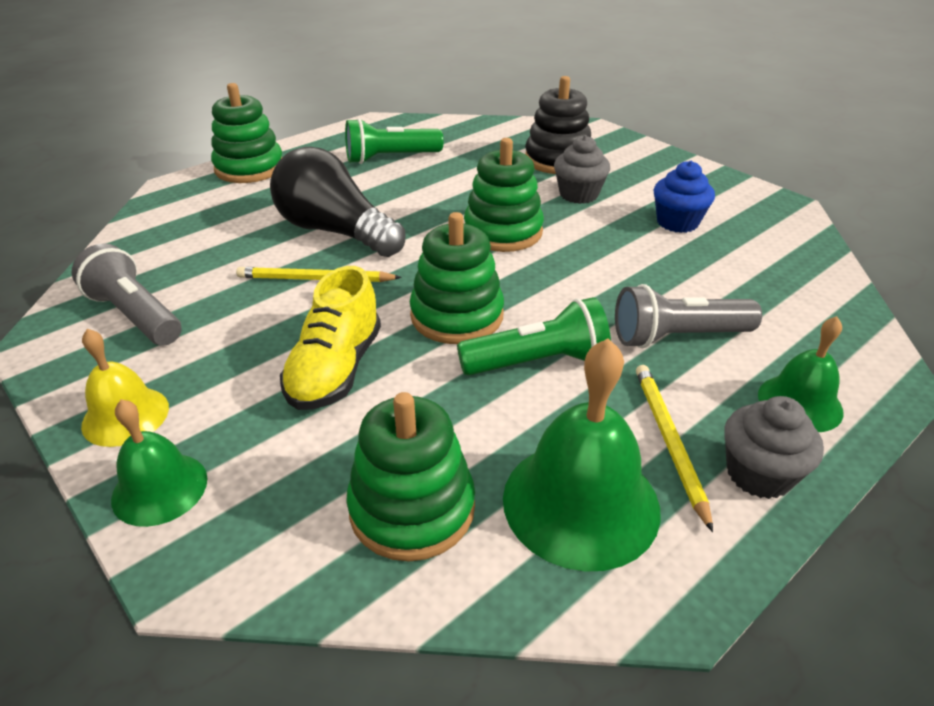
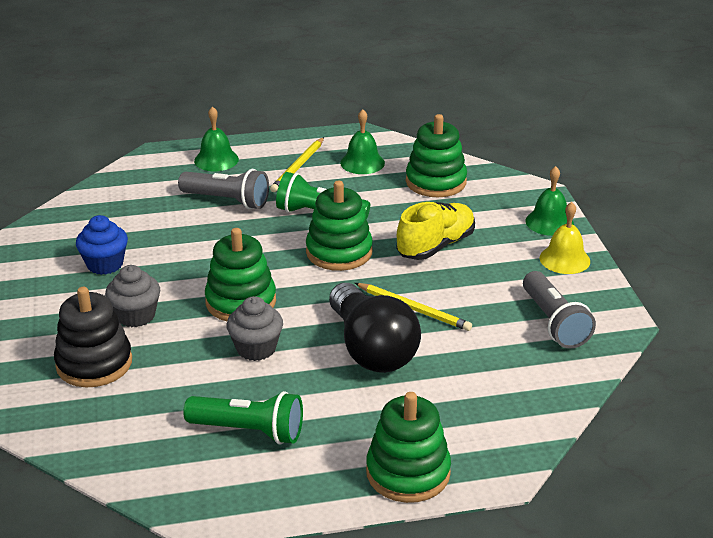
camera: 150 degrees left, 5 degrees down
(580, 502) = (362, 162): green bell -> green bell, size x0.60
(759, 474) = (276, 148): grey cupcake -> grey cupcake (256, 348)

